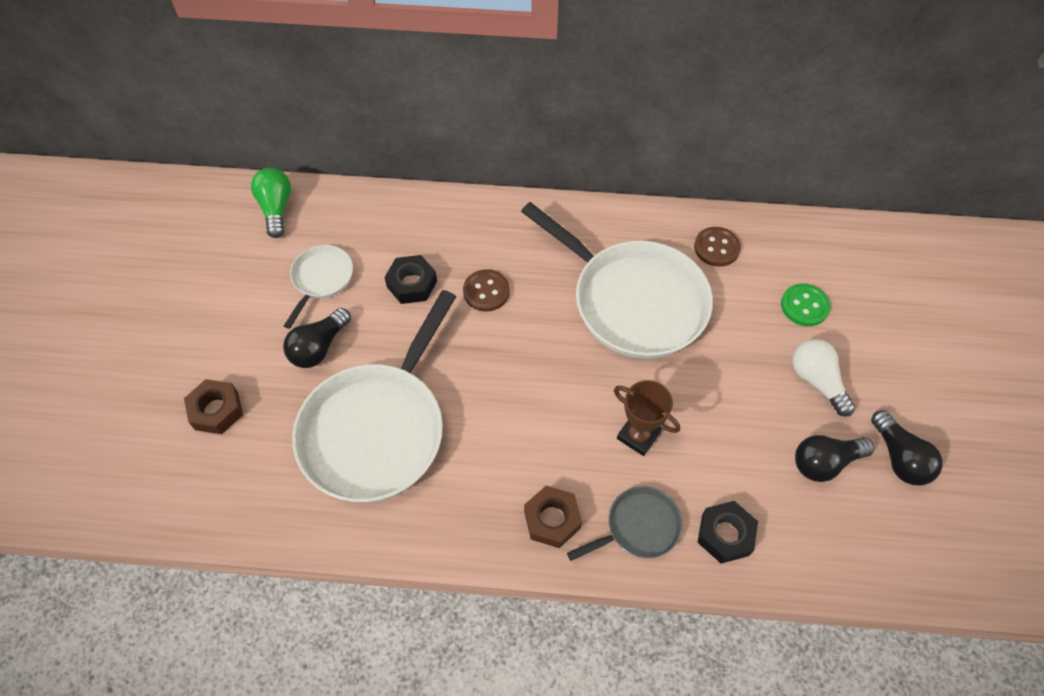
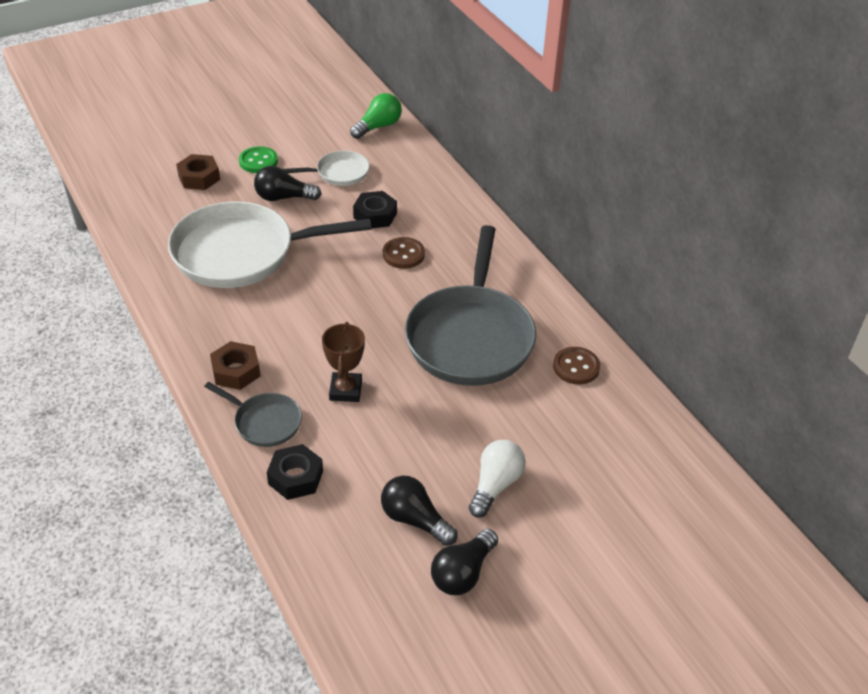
camera: 55 degrees right, 15 degrees down
(632, 300) = (471, 337): white pan -> grey pan
(804, 306) = (569, 448): green button -> green button (258, 161)

